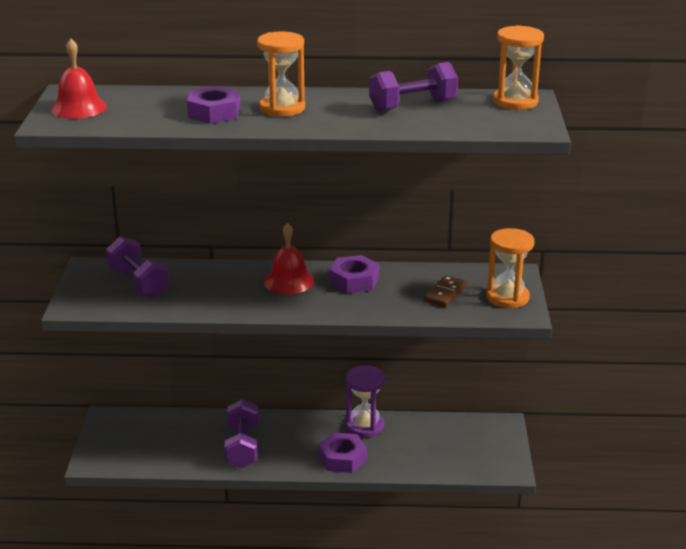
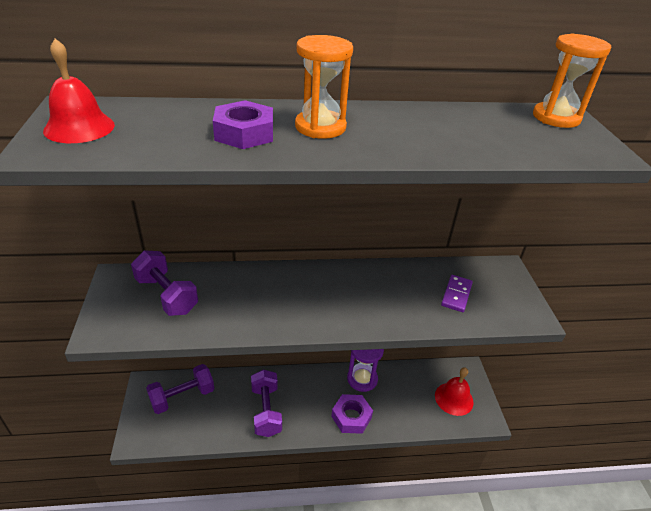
camera: 10 degrees left, 10 degrees up
(289, 281) = (311, 286): red bell -> red bell (454, 398)
(354, 281) = (370, 283): purple nut -> none
(413, 106) = (458, 123): purple dumbbell -> purple dumbbell (182, 397)
(445, 293) = (456, 295): brown domino -> purple domino
(507, 297) = (512, 297): orange hourglass -> none

